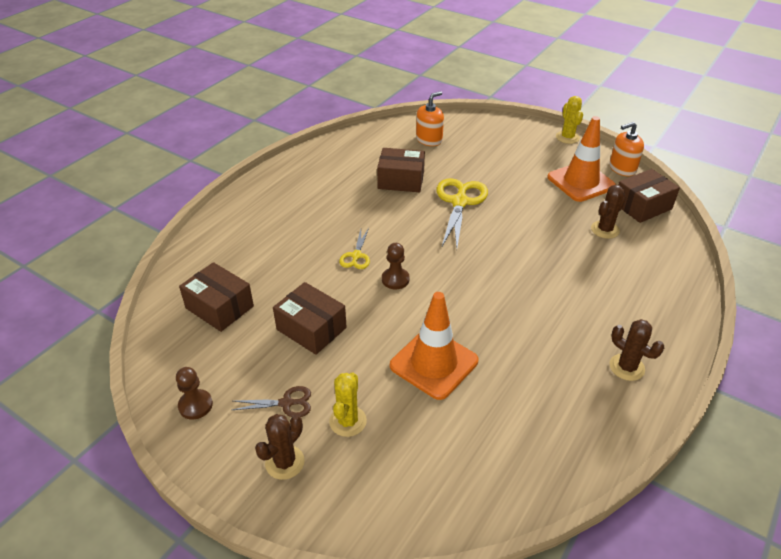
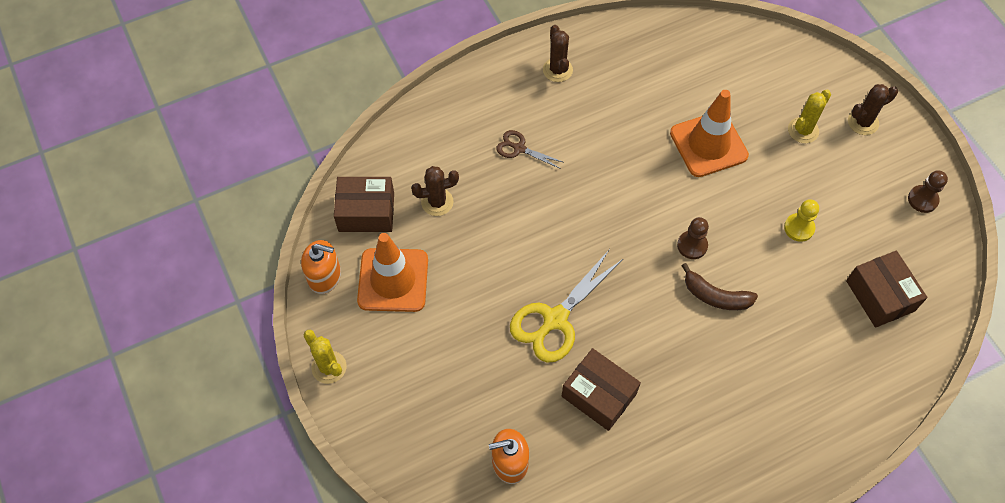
camera: 150 degrees left, 20 degrees up
(286, 403) = (846, 167): brown scissors -> brown scissors (519, 148)
(311, 328) = (799, 228): brown box -> yellow pawn
(356, 256) = (715, 296): yellow scissors -> brown banana
(567, 137) = (329, 367): yellow cactus -> yellow cactus turned 60 degrees counterclockwise

